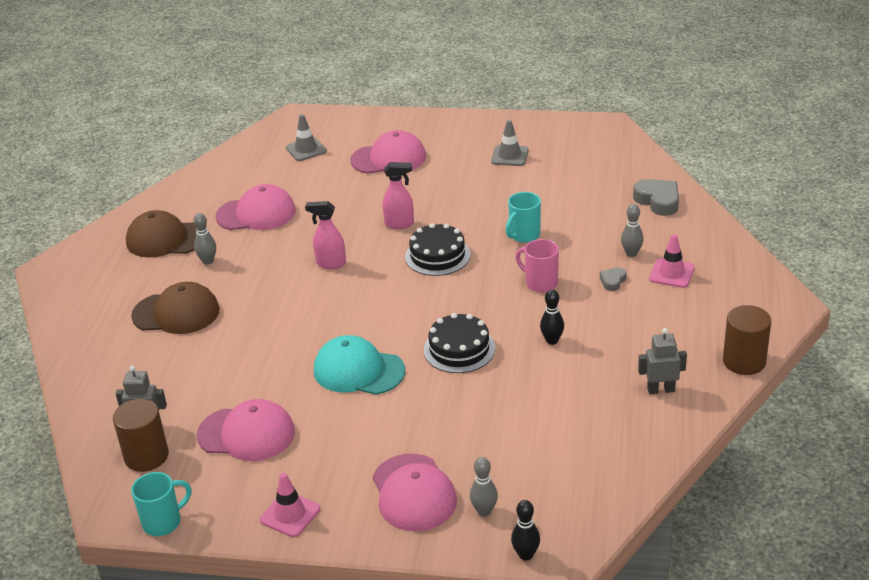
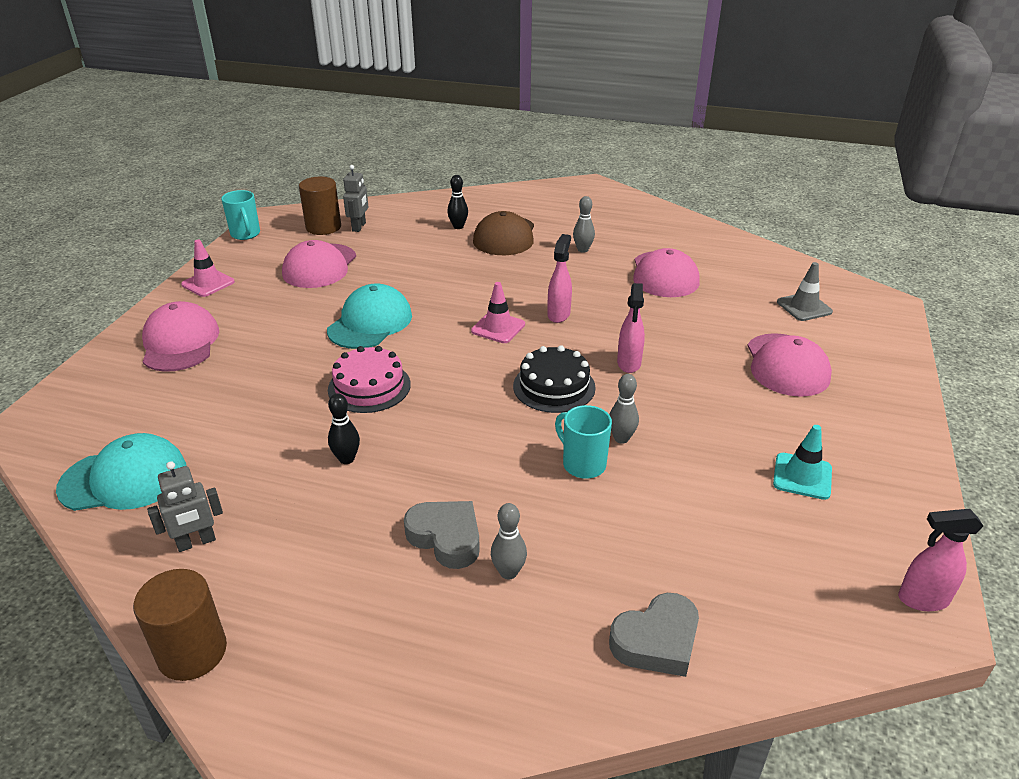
camera: 95 degrees right, 0 degrees up
(166, 239) = (625, 230): brown cap -> none
(413, 493) = (180, 343): pink cap -> pink cap turned 90 degrees clockwise
(459, 349) = (369, 387): black cake -> pink cake
(484, 511) = (122, 380): grey bowling pin -> grey bowling pin (621, 438)
(509, 156) = (802, 476): grey traffic cone -> turquoise traffic cone
(526, 555) = (47, 398): black bowling pin -> black bowling pin (458, 227)
(540, 283) = (467, 465): pink mug -> none
(595, 126) = (922, 599): none -> pink spray bottle
(612, 281) = (446, 538): grey heart -> grey heart, size x1.83
(613, 453) = (124, 479): none -> turquoise cap
(661, 390) = (196, 542): grey robot -> grey robot turned 60 degrees clockwise
(671, 273) = (441, 612): pink traffic cone -> pink traffic cone (498, 328)

